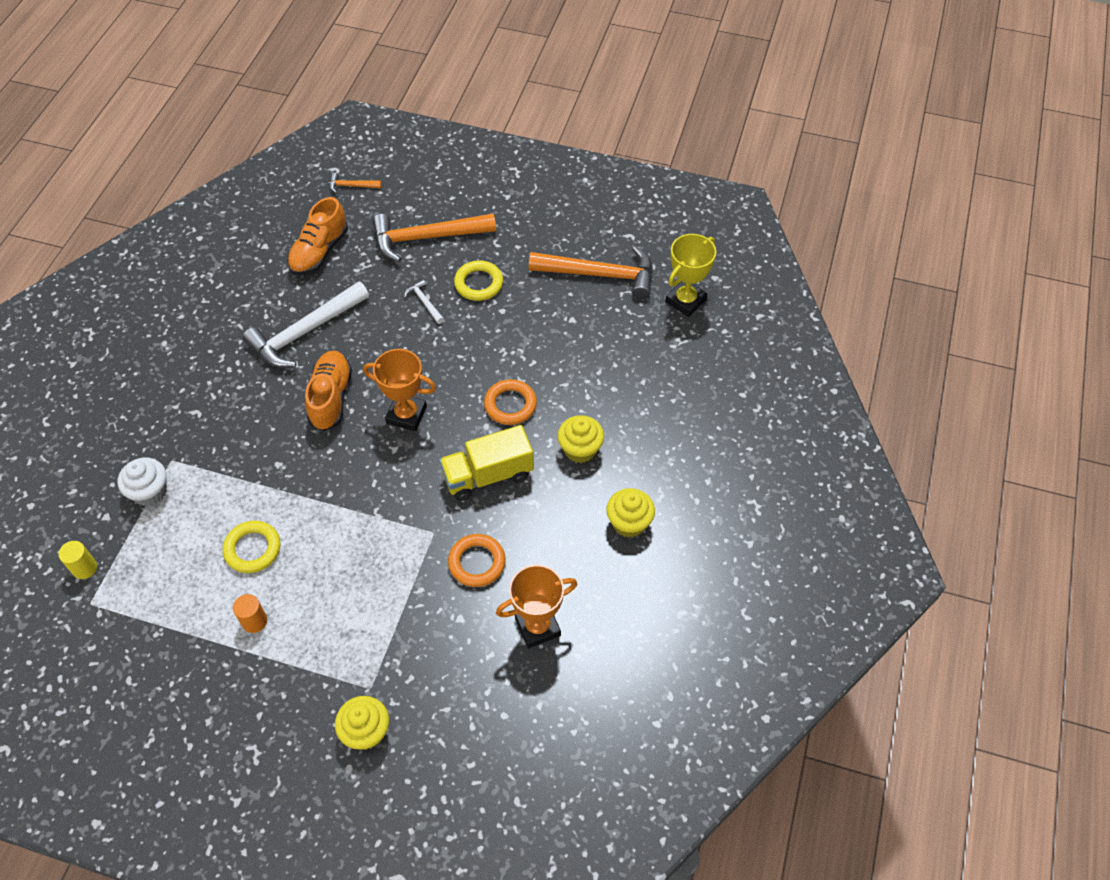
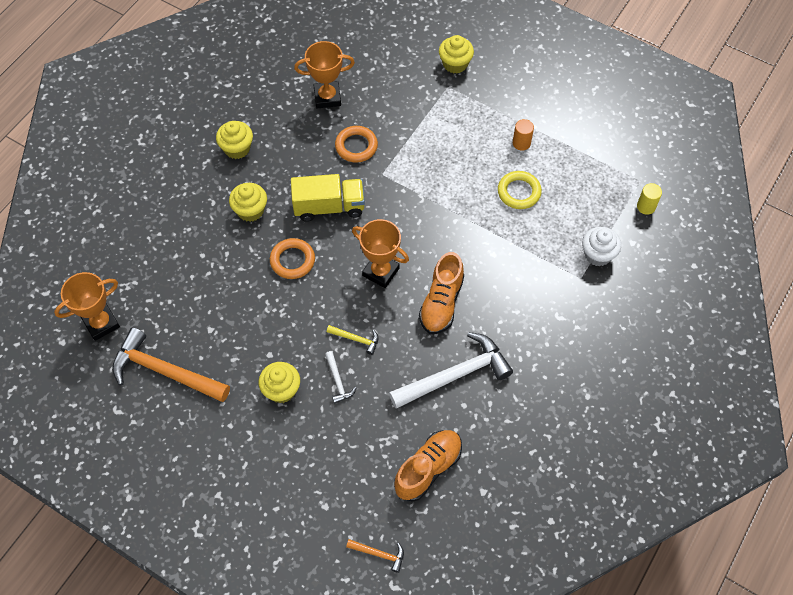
camera: 165 degrees left, 5 degrees up
(416, 343) = (356, 339): none -> yellow hammer
(426, 238) = (316, 459): orange hammer -> none
(479, 283) = (281, 390): yellow ring -> yellow cupcake
(685, 301) = (101, 323): yellow trophy -> orange trophy

